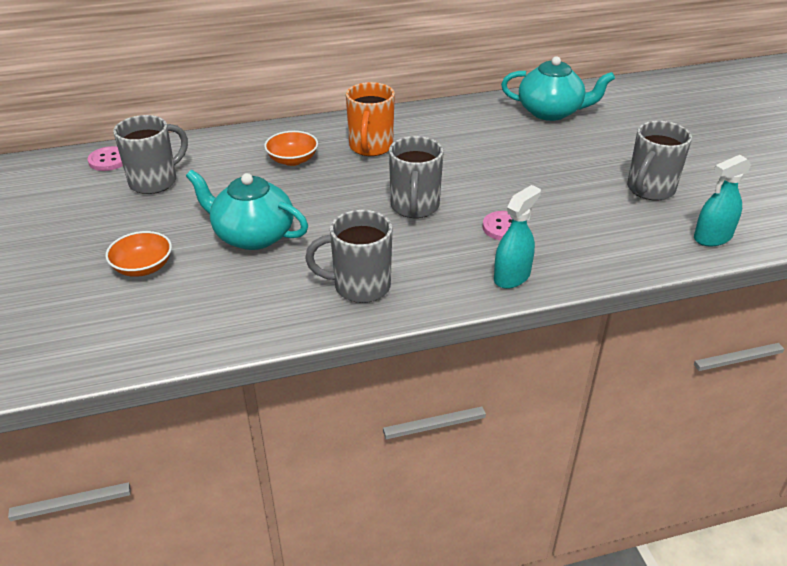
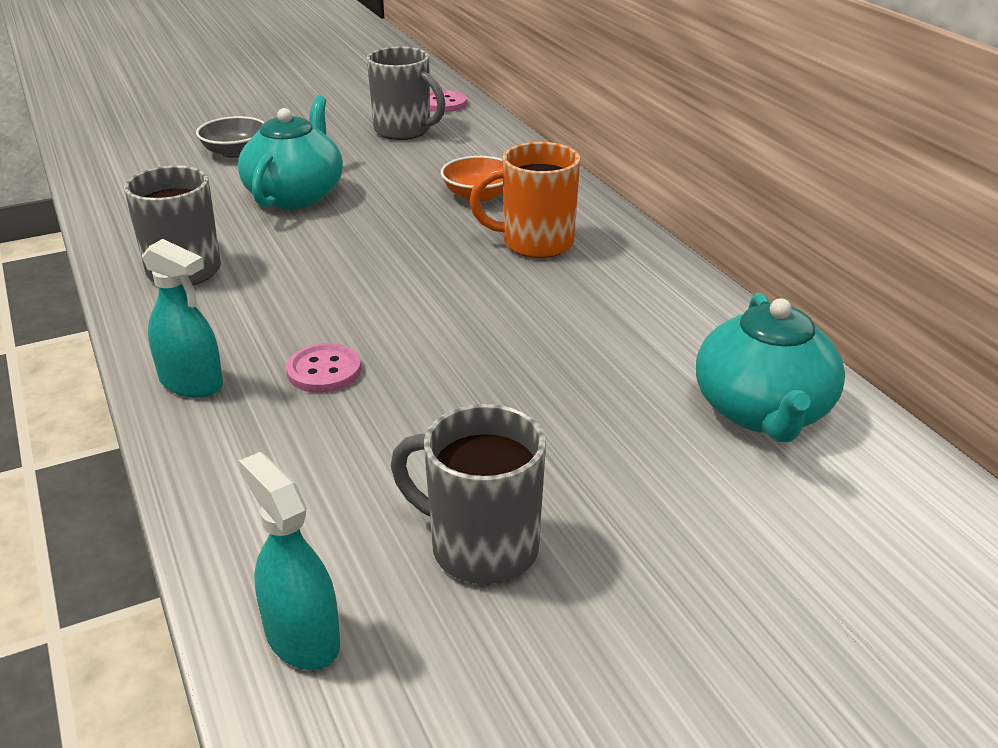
camera: 80 degrees right, 5 degrees down
(143, 267) = (235, 152): orange bowl -> grey bowl
(414, 207) = (373, 291): grey mug -> none

